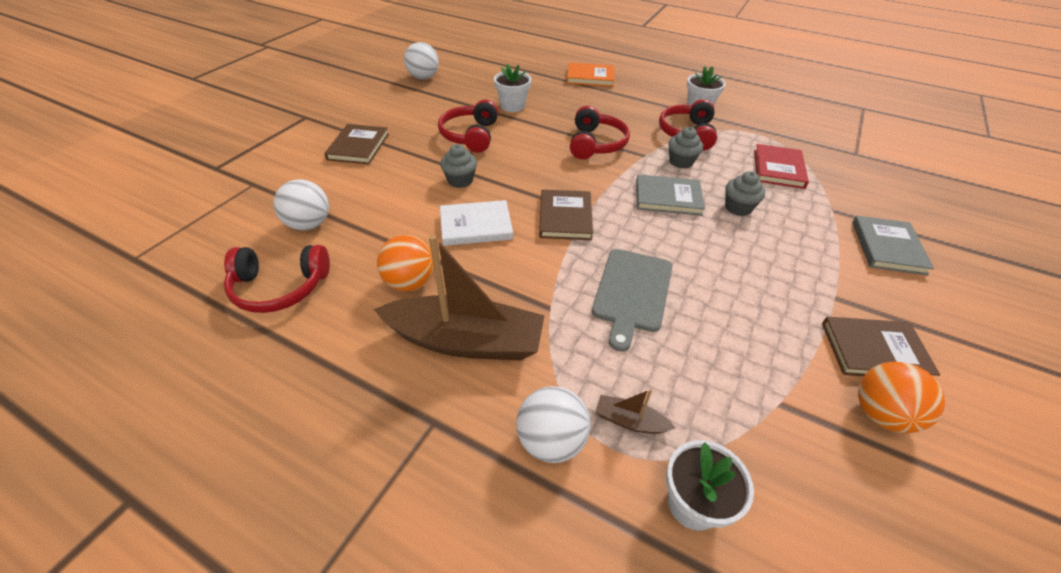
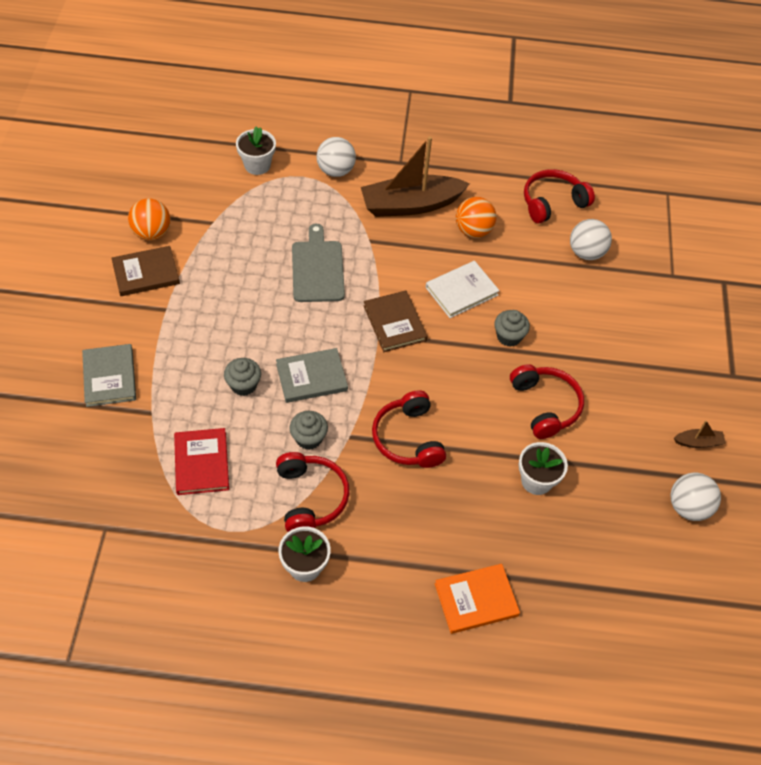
camera: 155 degrees right, 10 degrees up
(358, 147) = (636, 349): brown book -> none
(630, 421) = (297, 190): brown boat -> brown boat (698, 442)

